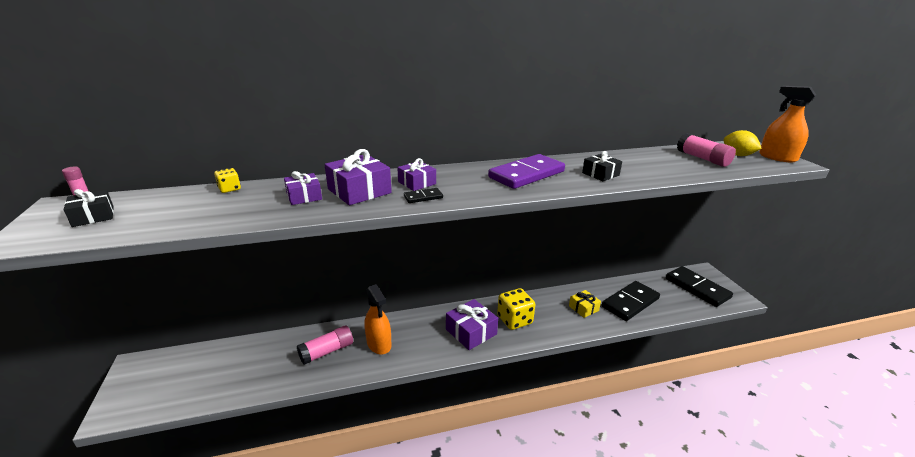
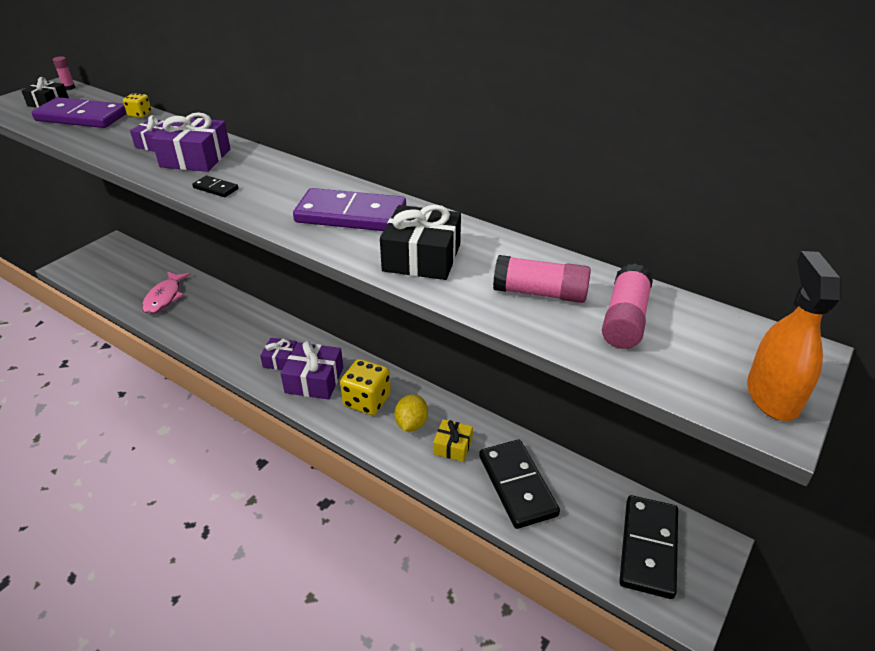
camera: 50 degrees right, 10 degrees up
(172, 210) = (82, 117): none -> purple domino
(273, 364) = (164, 297): none -> pink fish
(327, 351) = (203, 313): pink glue stick -> pink glue stick (540, 293)
(379, 344) = (239, 334): orange spray bottle -> none
(417, 183) = (247, 172): purple gift -> purple gift (281, 360)
(600, 174) = (422, 257): black gift -> black gift, size x1.62
(630, 303) = (517, 485): black domino -> black domino turned 60 degrees clockwise
(737, 155) = (707, 350): yellow lemon -> yellow lemon (411, 424)

